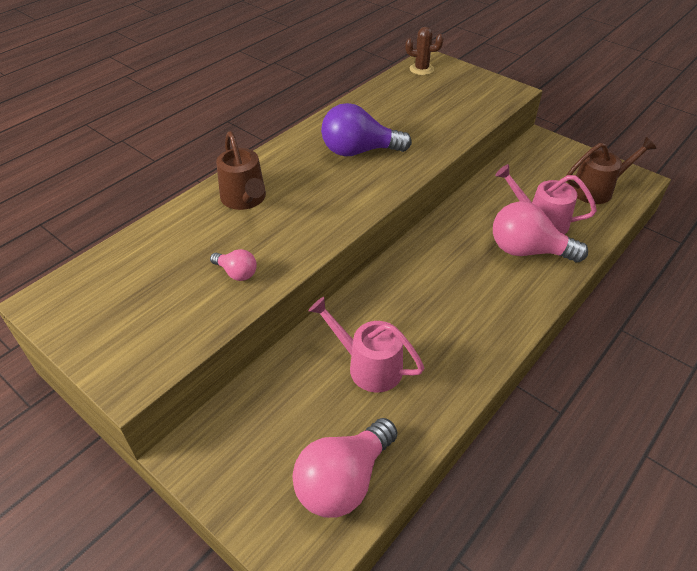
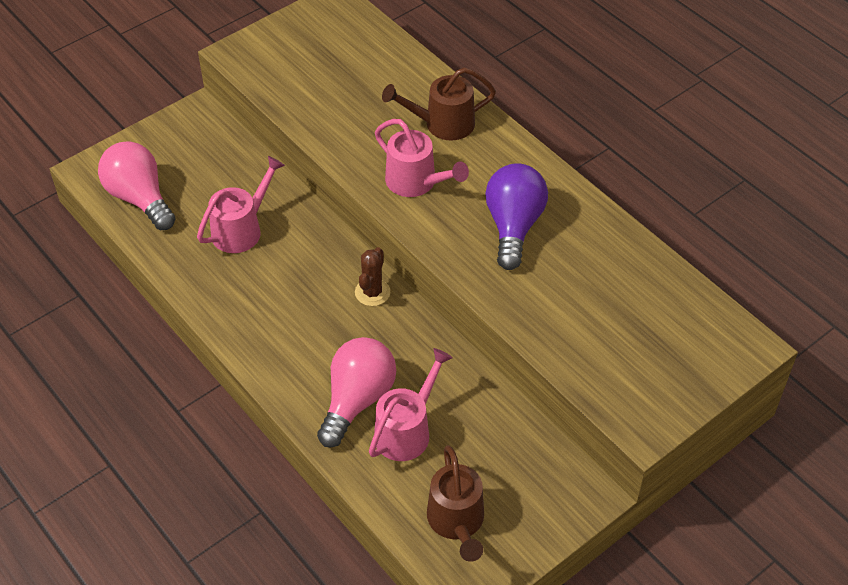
camera: 100 degrees right, 5 degrees up
(236, 273) = (335, 114): pink light bulb -> none
(323, 206) = (416, 183): none -> pink watering can
(421, 69) = (718, 329): brown cactus -> brown cactus (372, 292)

